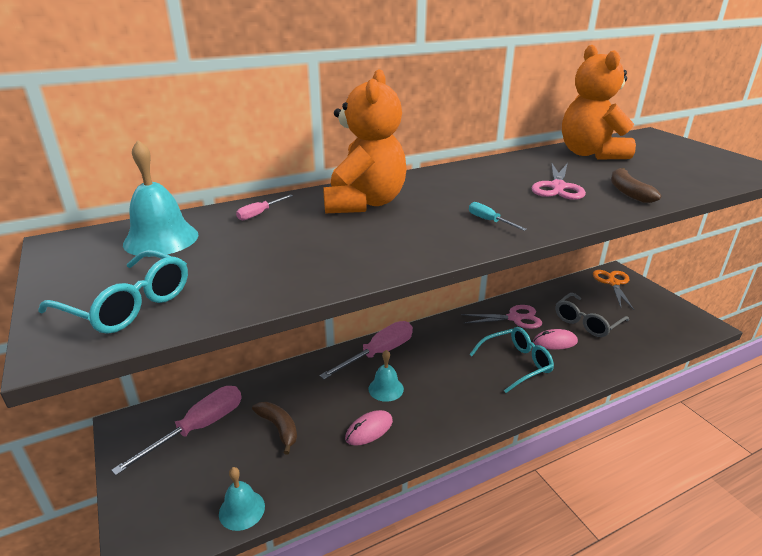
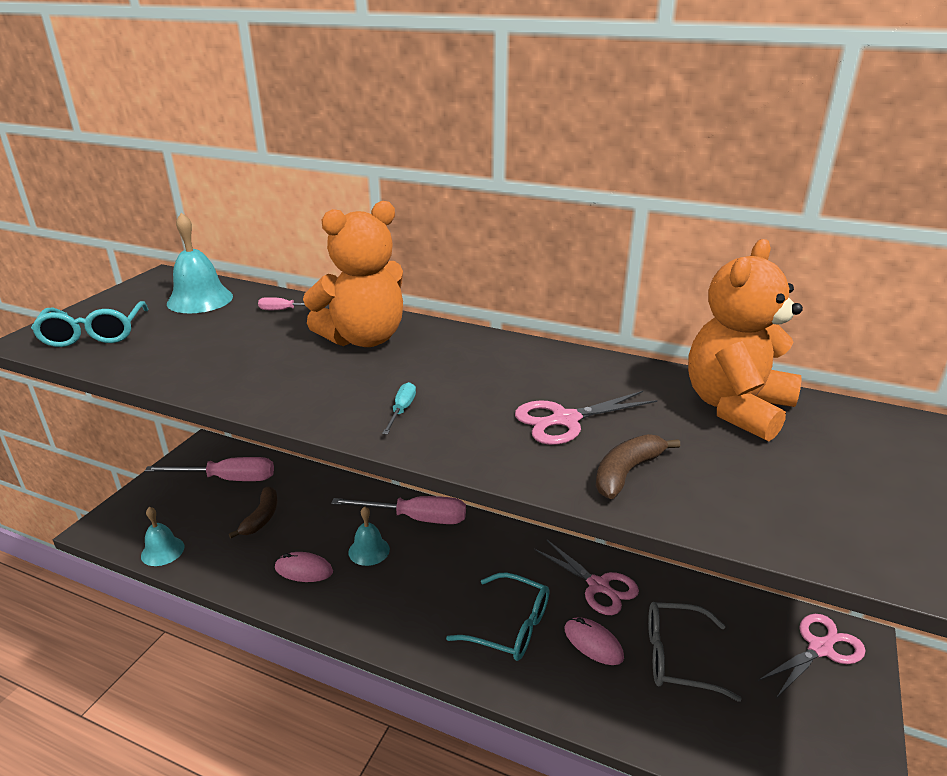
camera: 50 degrees right, 0 degrees up
(613, 283) = (820, 648): orange scissors -> pink scissors

